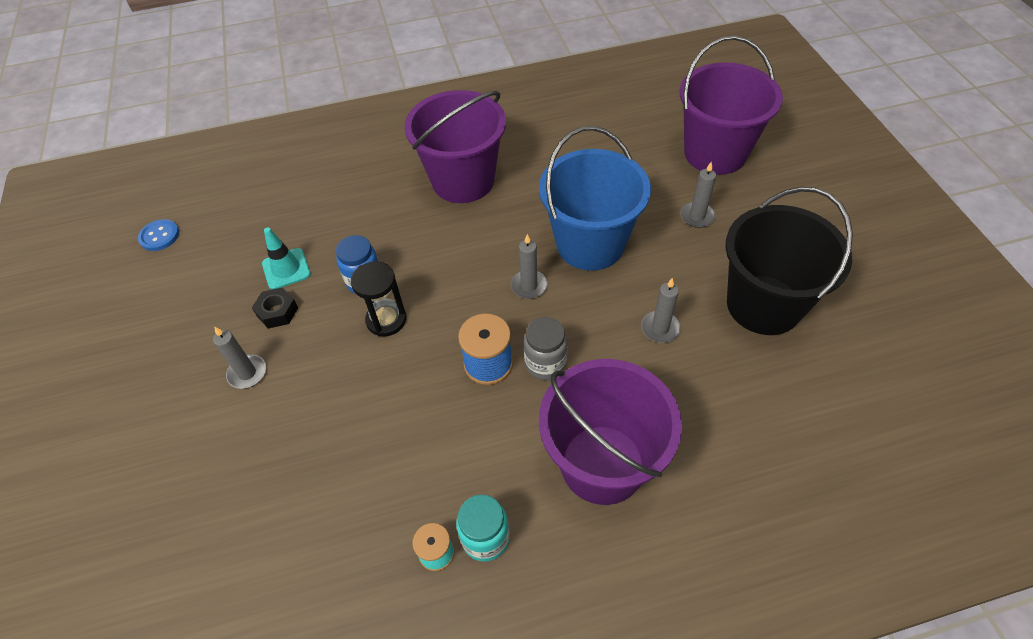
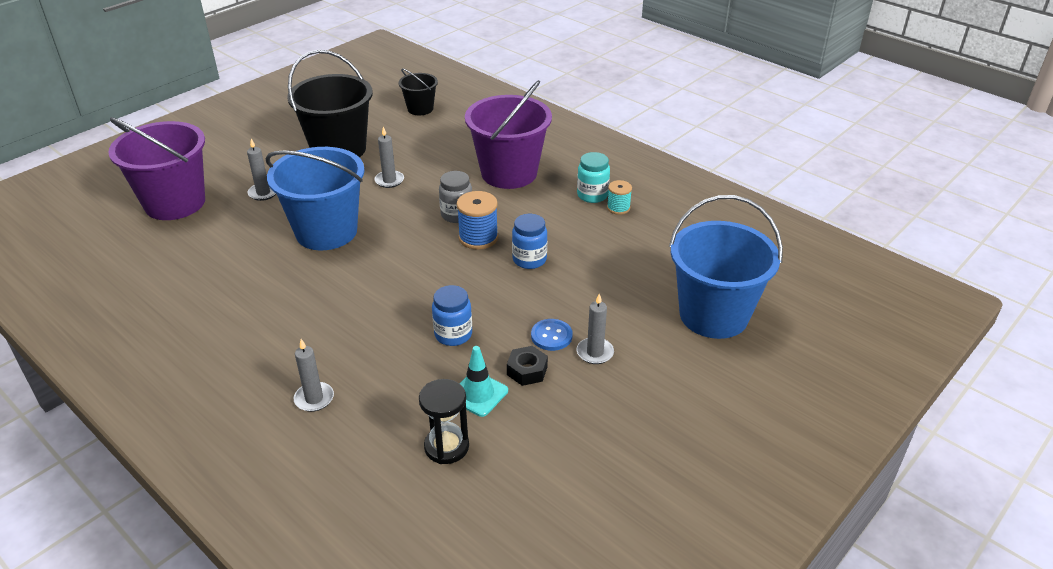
camera: 125 degrees left, 15 degrees down
(159, 236) = (515, 534): blue button -> blue button (551, 336)
(186, 517) = (713, 315): none -> blue bucket
(386, 320) = (482, 302): black hourglass -> black hourglass (446, 447)
(415, 392) = (529, 260): none -> blue jar
(463, 180) = (285, 331): purple bucket -> none
(529, 286) = (392, 245): grey candle -> grey candle (314, 398)
(848, 437) = (420, 109): none -> black bucket

